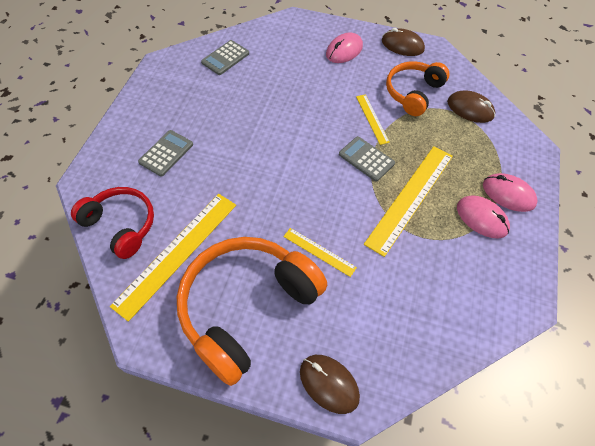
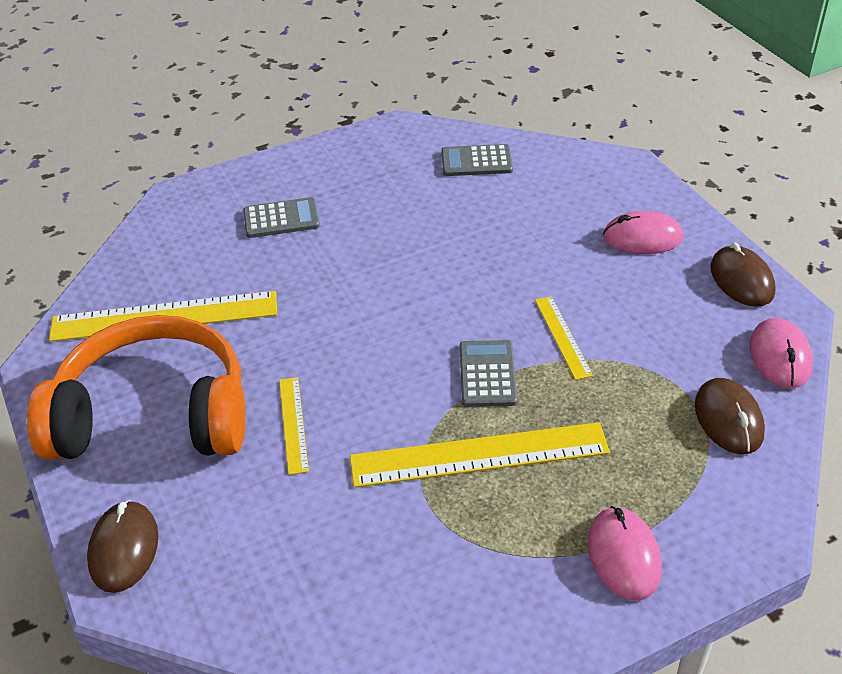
camera: 50 degrees right, 15 degrees down
(121, 225) = (154, 256): red headphones -> none
(372, 119) = (562, 337): yellow ruler -> yellow ruler turned 45 degrees counterclockwise
(413, 93) = (668, 345): orange headphones -> none
(482, 218) = (540, 550): pink mouse -> pink mouse (780, 357)

